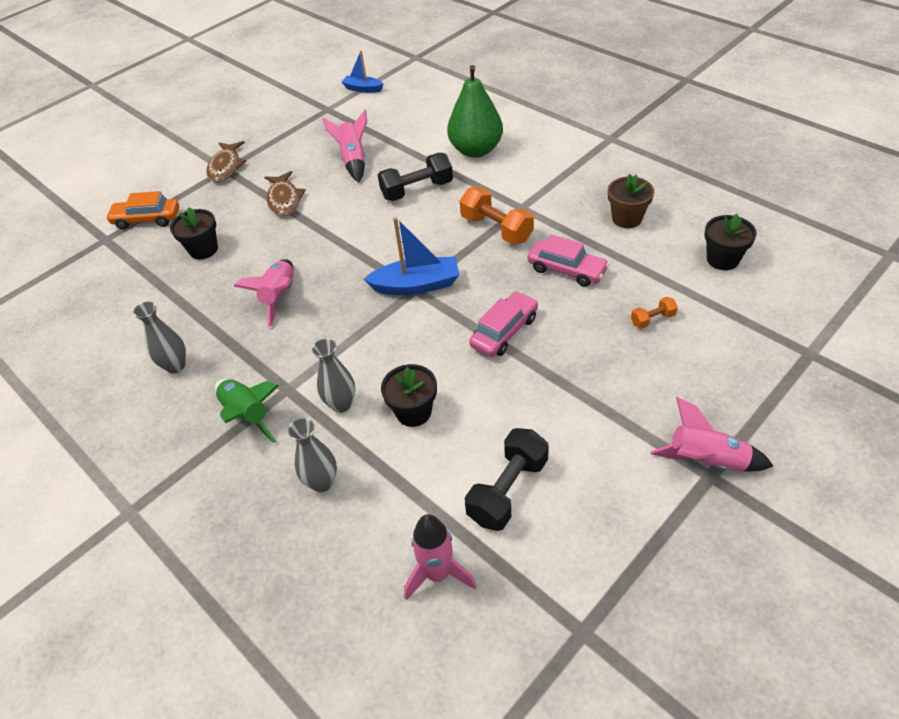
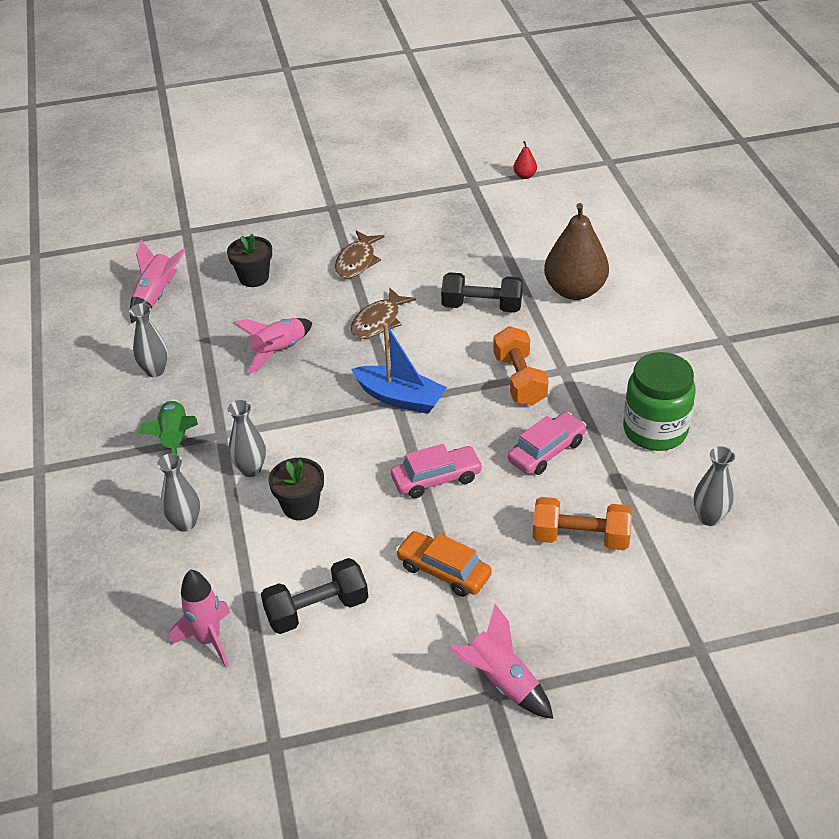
camera: 30 degrees right, 5 degrees down
(147, 219) = (231, 227): orange car -> orange car (443, 571)
(226, 167) = (334, 205): brown fish -> brown fish (378, 321)
(353, 160) = (450, 249): pink rocket -> pink rocket (156, 296)
(363, 89) = (525, 176): blue boat -> red pear
(476, 150) = (574, 291): green pear -> brown pear
(566, 270) = (546, 451): pink car -> pink car turned 105 degrees counterclockwise
(627, 218) = (655, 430): brown flower pot -> green jar
(652, 319) = (580, 538): orange dumbbell -> orange dumbbell, size x1.96
(722, 259) = (709, 517): black flower pot -> grey vase

